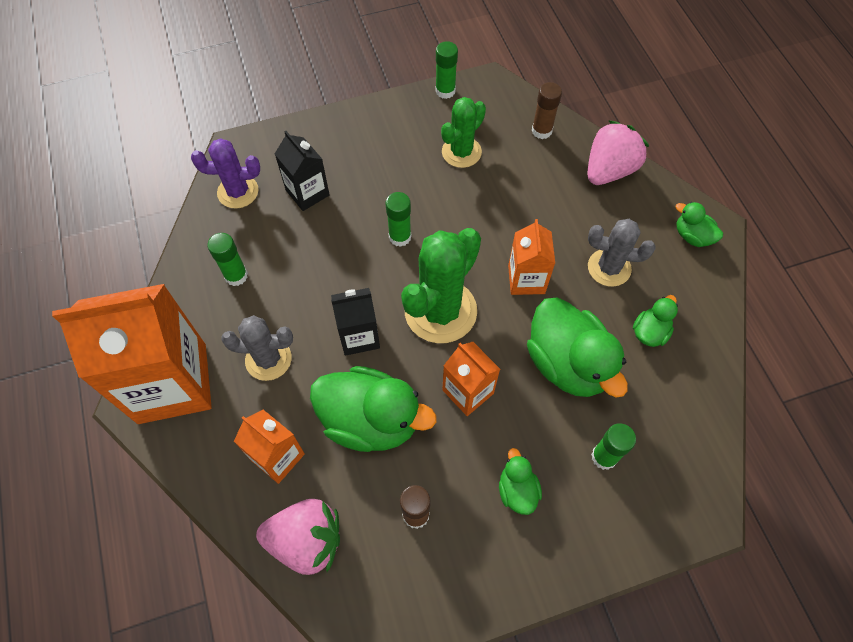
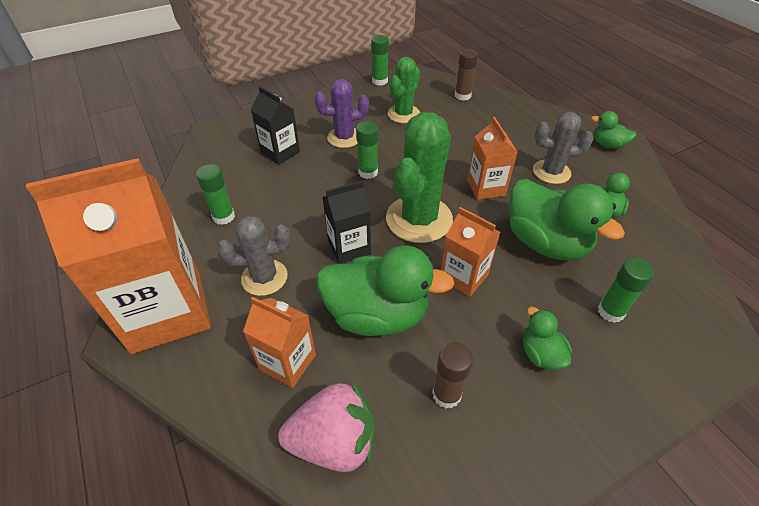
camera: 10 degrees left, 15 degrees down
(238, 192) = (218, 158): purple cactus -> purple cactus (344, 137)
(609, 170) = (524, 113): pink strawberry -> none

